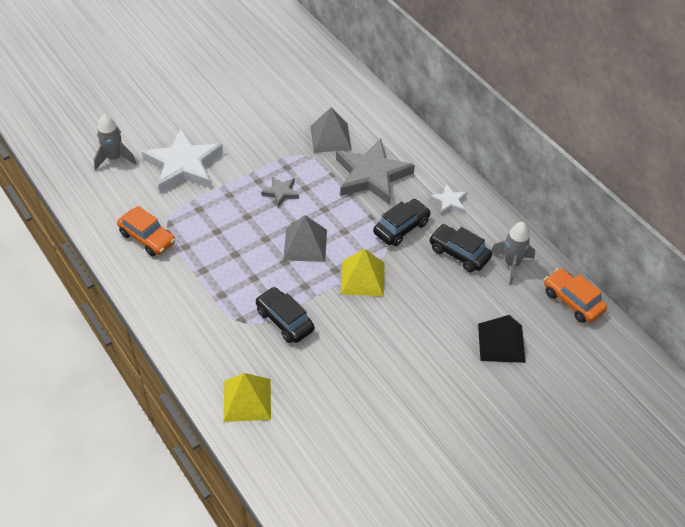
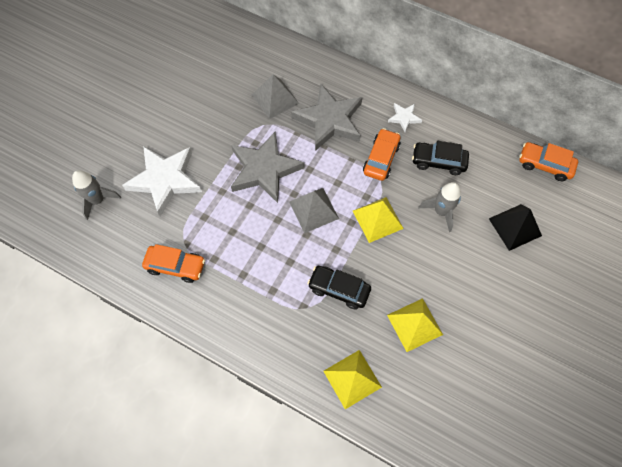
camera: 25 degrees left, 15 degrees up
(281, 192) = (264, 169): grey star -> grey star, size x2.16
(338, 382) = (414, 324): none -> yellow pyramid
(401, 228) = (381, 159): black car -> orange car
(511, 264) = (482, 153): grey rocket -> grey rocket (441, 211)

